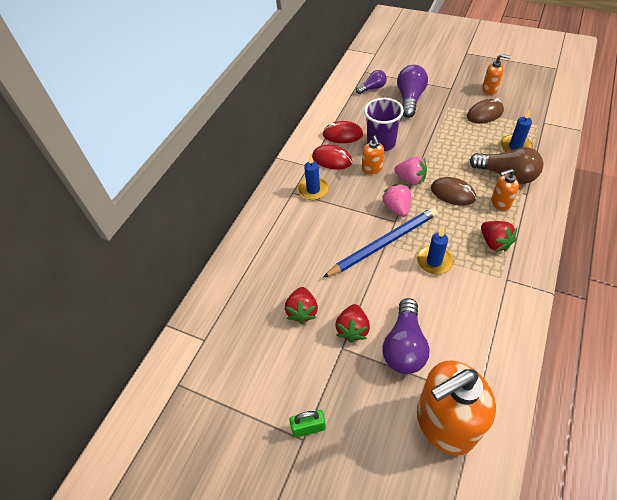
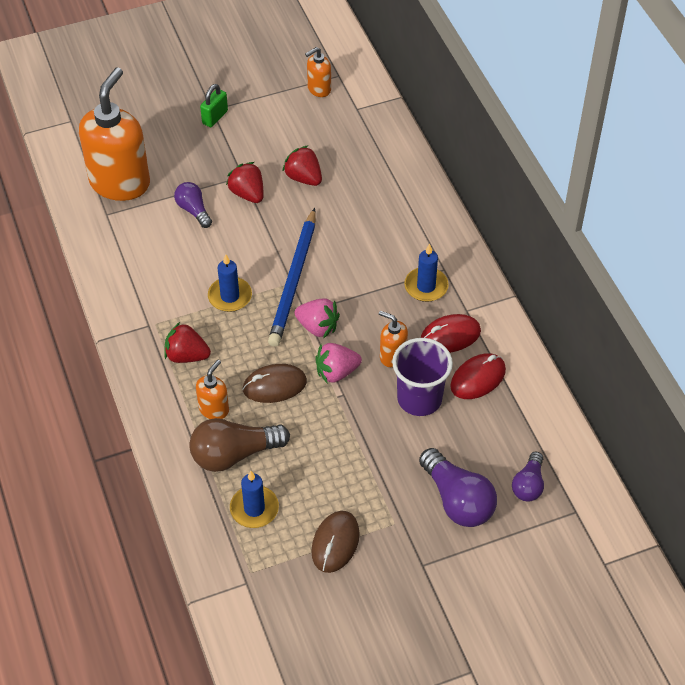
camera: 130 degrees right, 0 degrees up
(404, 346) = (193, 210): purple light bulb -> purple light bulb, size x0.60
(490, 89) = (366, 602): orange soap dispenser -> orange soap dispenser (319, 89)

